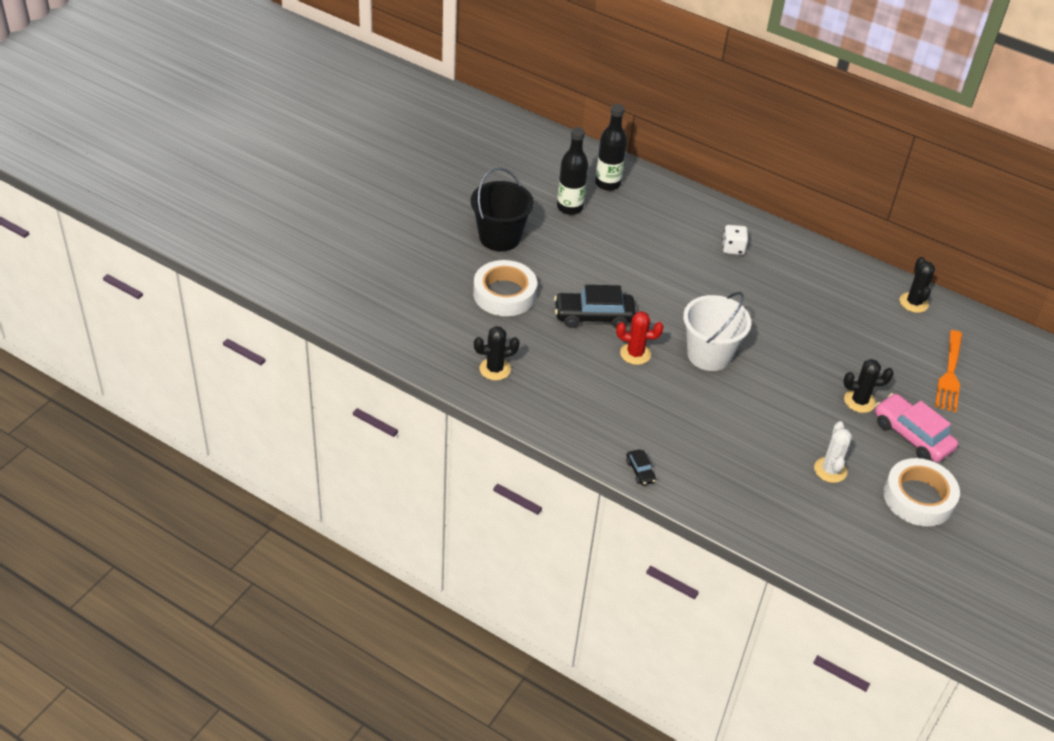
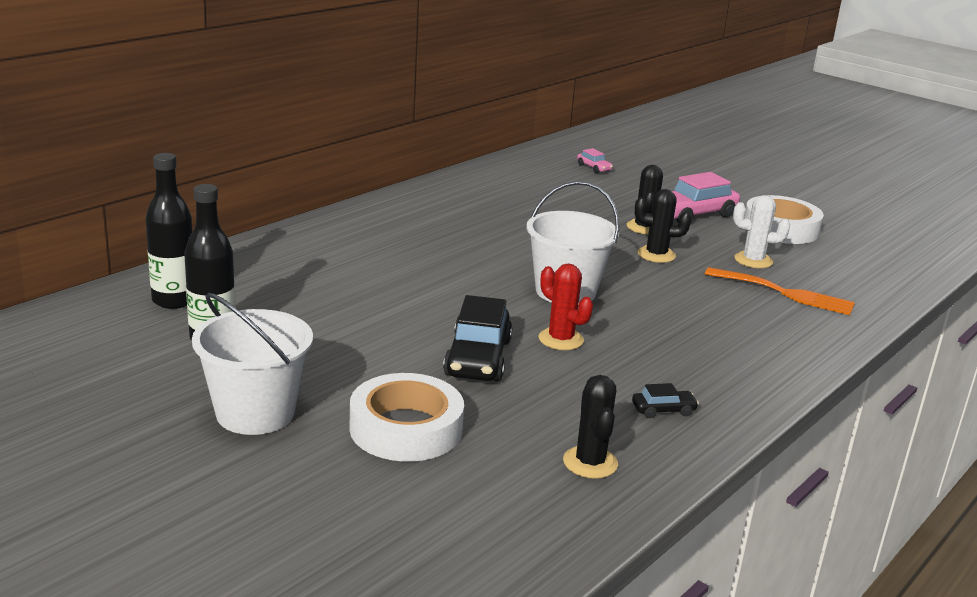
camera: 80 degrees left, 20 degrees down
(500, 237) = (255, 413): black bucket -> white bucket
(635, 354) = (561, 339): red cactus -> red cactus turned 60 degrees counterclockwise
(640, 471) = (787, 372): black car -> black car (663, 410)
(733, 248) = (364, 243): white dice -> none
(913, 303) = (490, 175): black cactus -> black cactus (656, 255)
(950, 374) = (602, 182): orange fork -> orange fork (785, 293)
(985, 369) = (594, 168): none -> pink car

